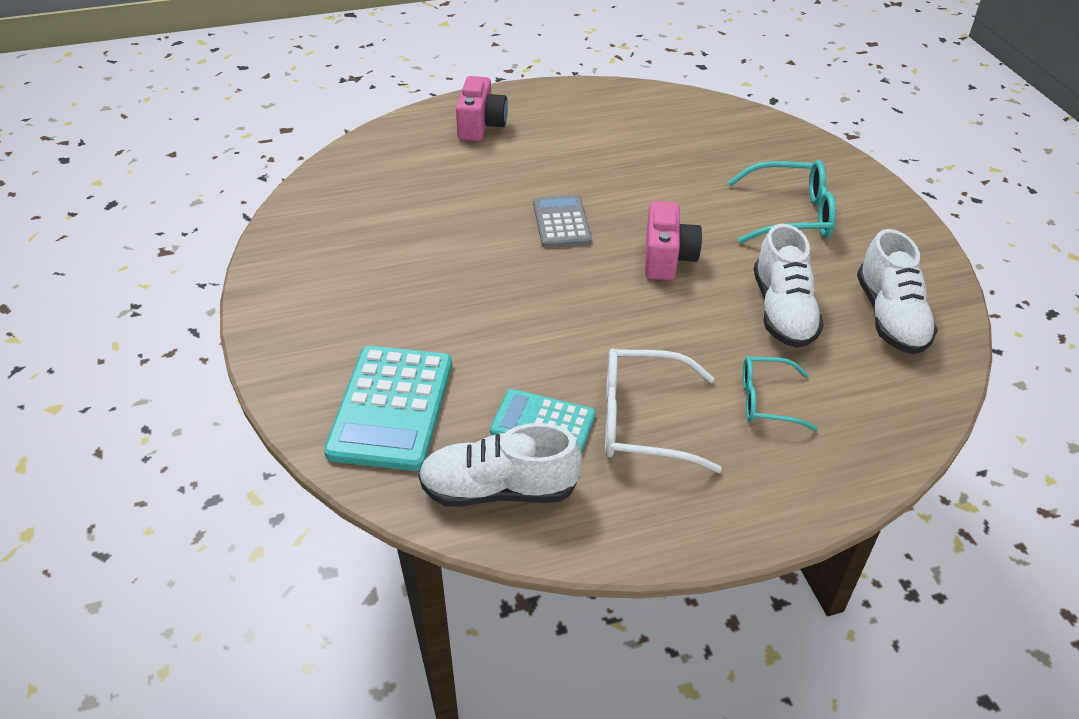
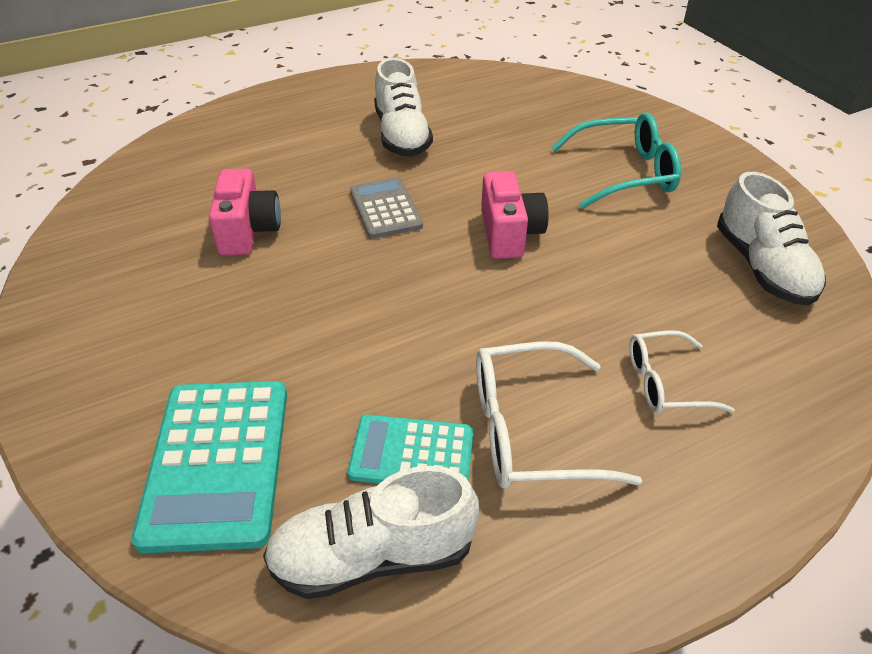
camera: 10 degrees left, 0 degrees up
(481, 125) = (279, 119): pink camera -> pink camera (248, 231)
(766, 400) = (665, 383): turquoise glasses -> white glasses
(782, 311) = (649, 276): white shoe -> white shoe (402, 135)

